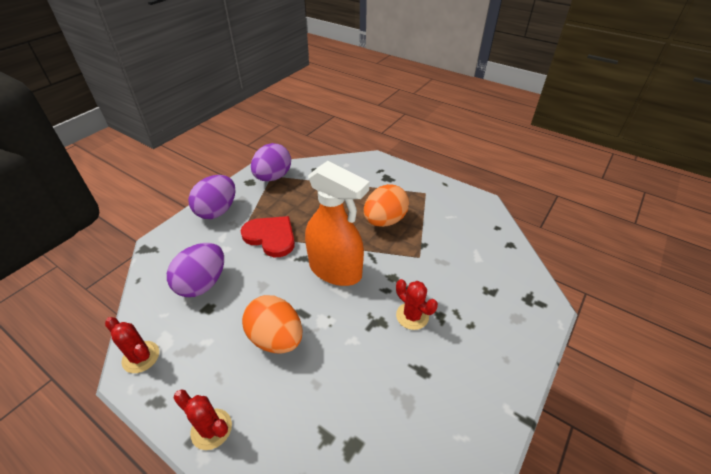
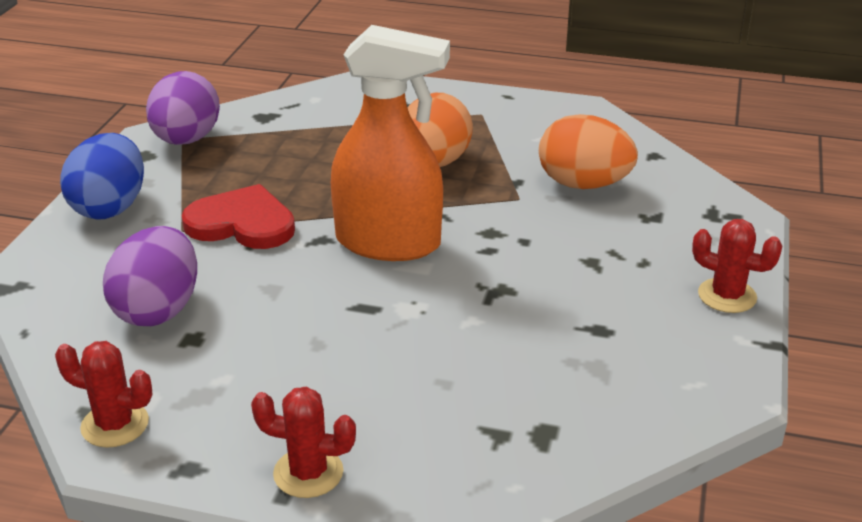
camera: 20 degrees left, 10 degrees down
(217, 211) = (110, 207): purple egg -> blue egg
(276, 338) = (343, 346): orange egg -> orange egg (583, 184)
(412, 316) = (549, 271): red cactus -> red cactus (727, 296)

